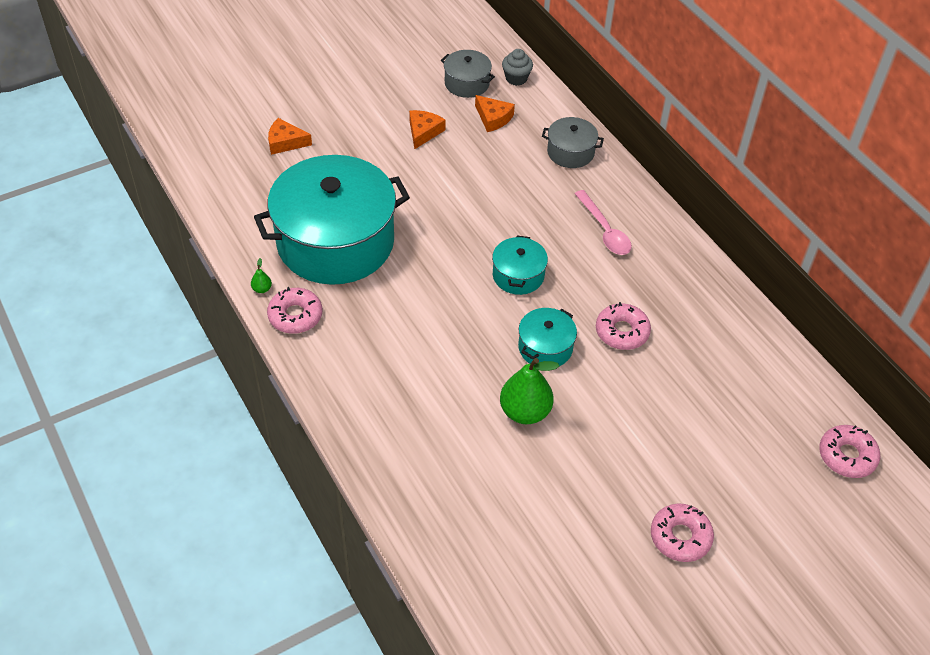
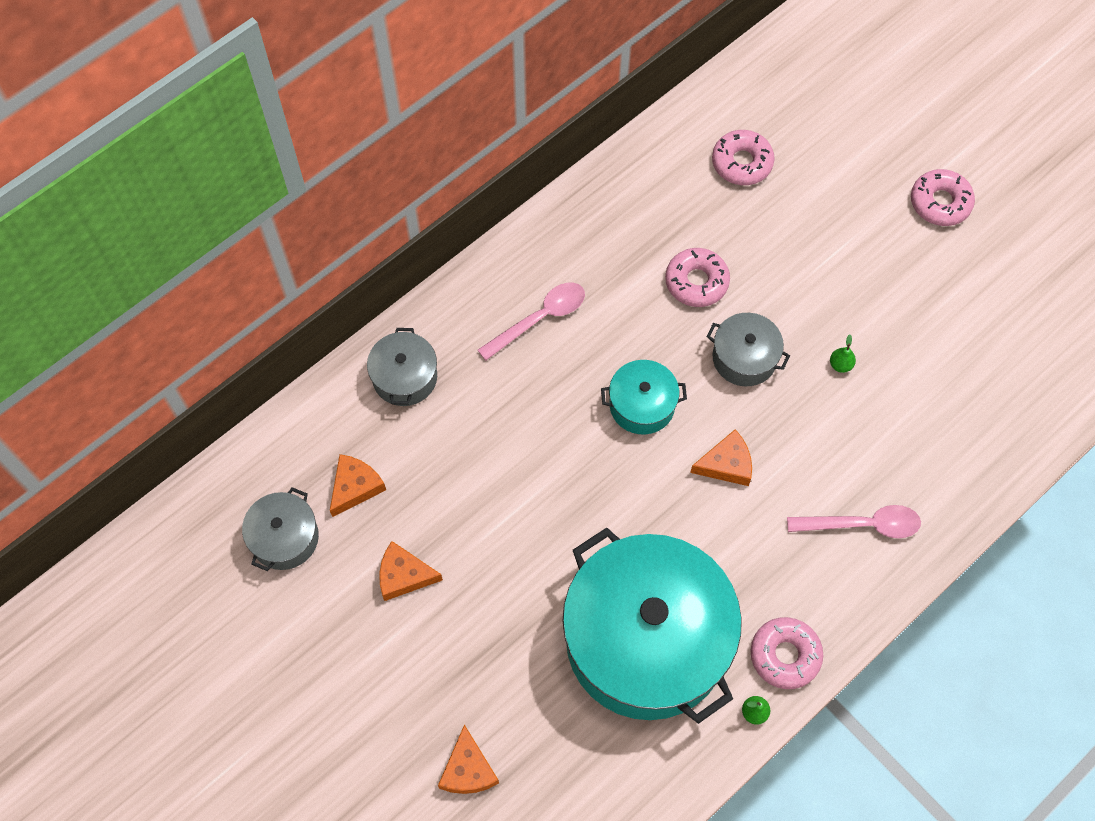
camera: 100 degrees left, 15 degrees up
(380, 389) = (862, 525): none -> pink spoon
(455, 315) = (726, 464): none -> orange cheese
(516, 78) = (261, 471): grey cupcake -> none
(525, 412) = (840, 365): green pear -> green pear, size x0.42
(545, 347) = (744, 358): turquoise pot -> grey pot
(847, 456) = (794, 67): pink donut -> pink donut (741, 163)

